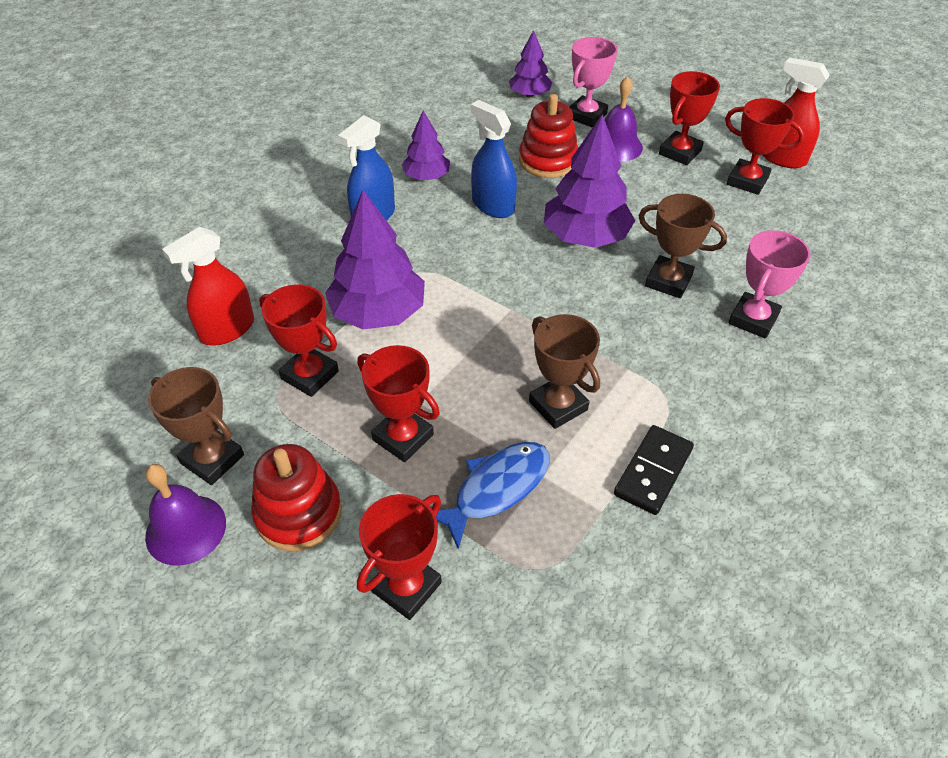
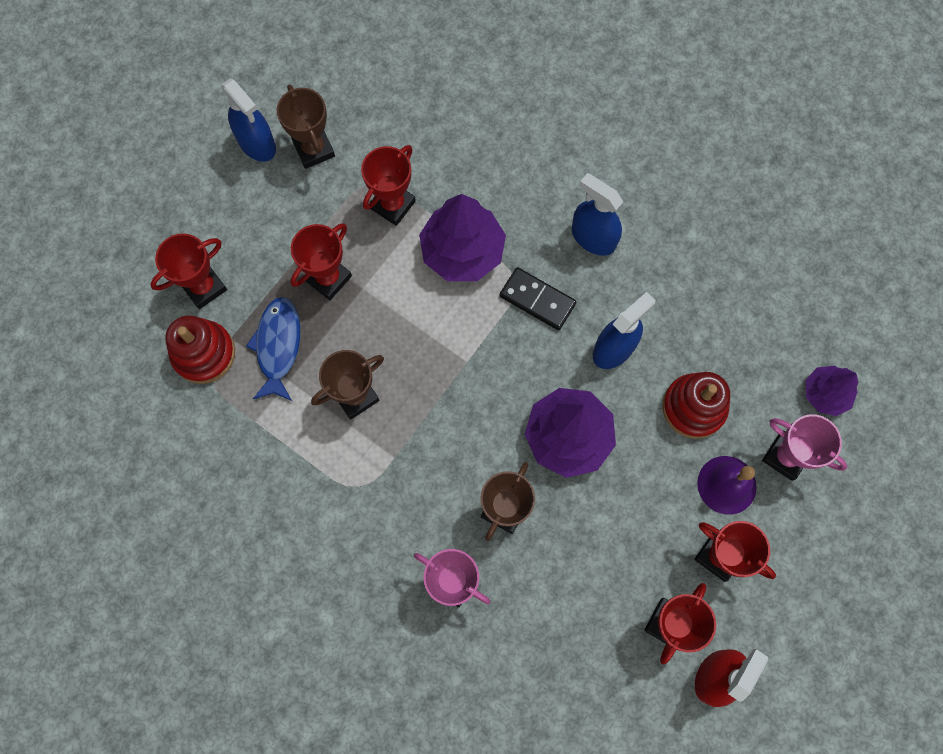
camera: 90 degrees right, 25 degrees up
(186, 529) = (257, 143): purple bell -> blue spray bottle
(212, 459) = (314, 149): brown trophy -> brown trophy turned 60 degrees counterclockwise
(227, 329) = (443, 136): red spray bottle -> none
(298, 513) = (265, 213): red stacking toy -> red stacking toy (204, 353)
(406, 587) = (204, 287): red trophy -> red trophy turned 75 degrees counterclockwise
(426, 177) = (658, 284): purple tree -> none
(496, 489) = (278, 346): blue fish -> blue fish turned 135 degrees counterclockwise
(653, 471) = (288, 464): black domino -> black domino (537, 300)

